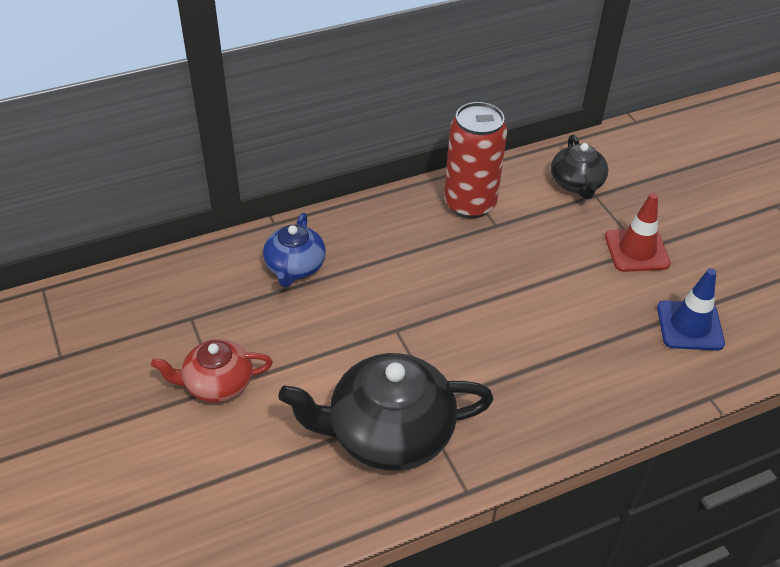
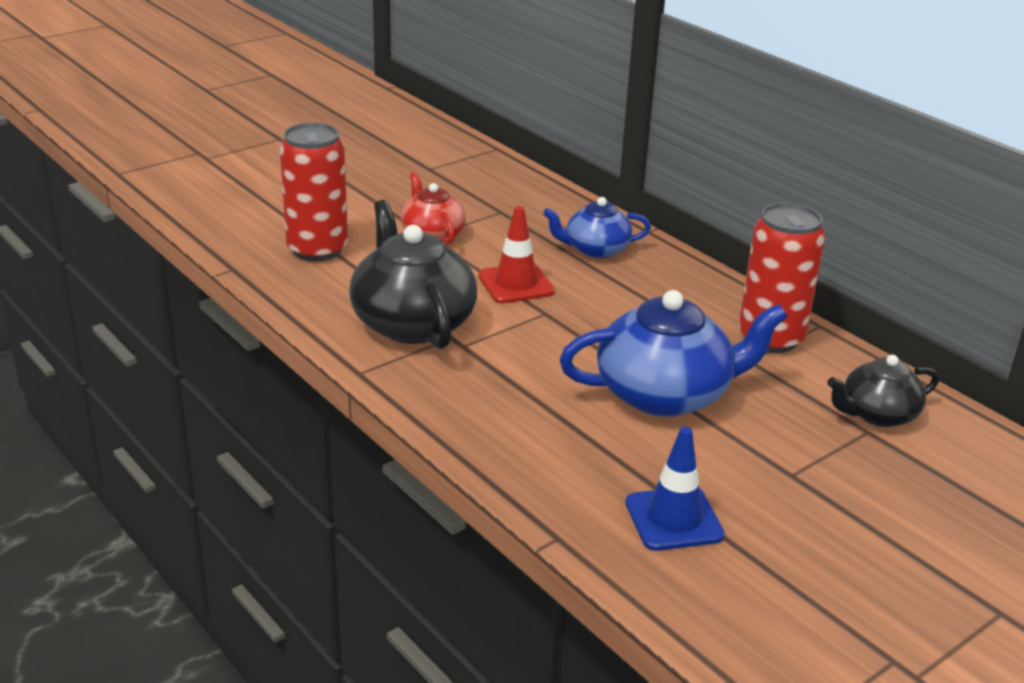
camera: 75 degrees right, 15 degrees down
(211, 494) = (317, 249): none -> red can
(536, 286) = (665, 394): none -> blue teapot
(636, 250) = (785, 470): red traffic cone -> red traffic cone (516, 284)

